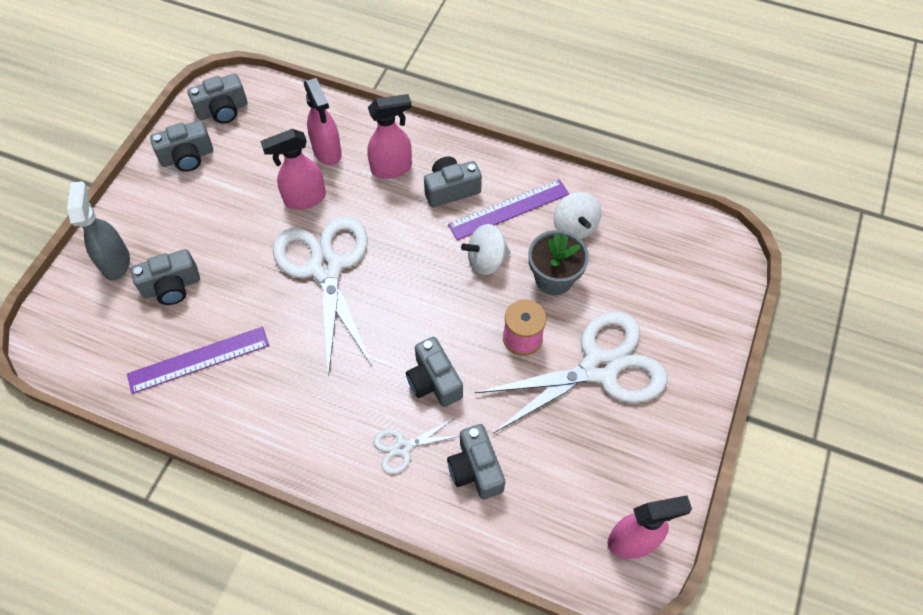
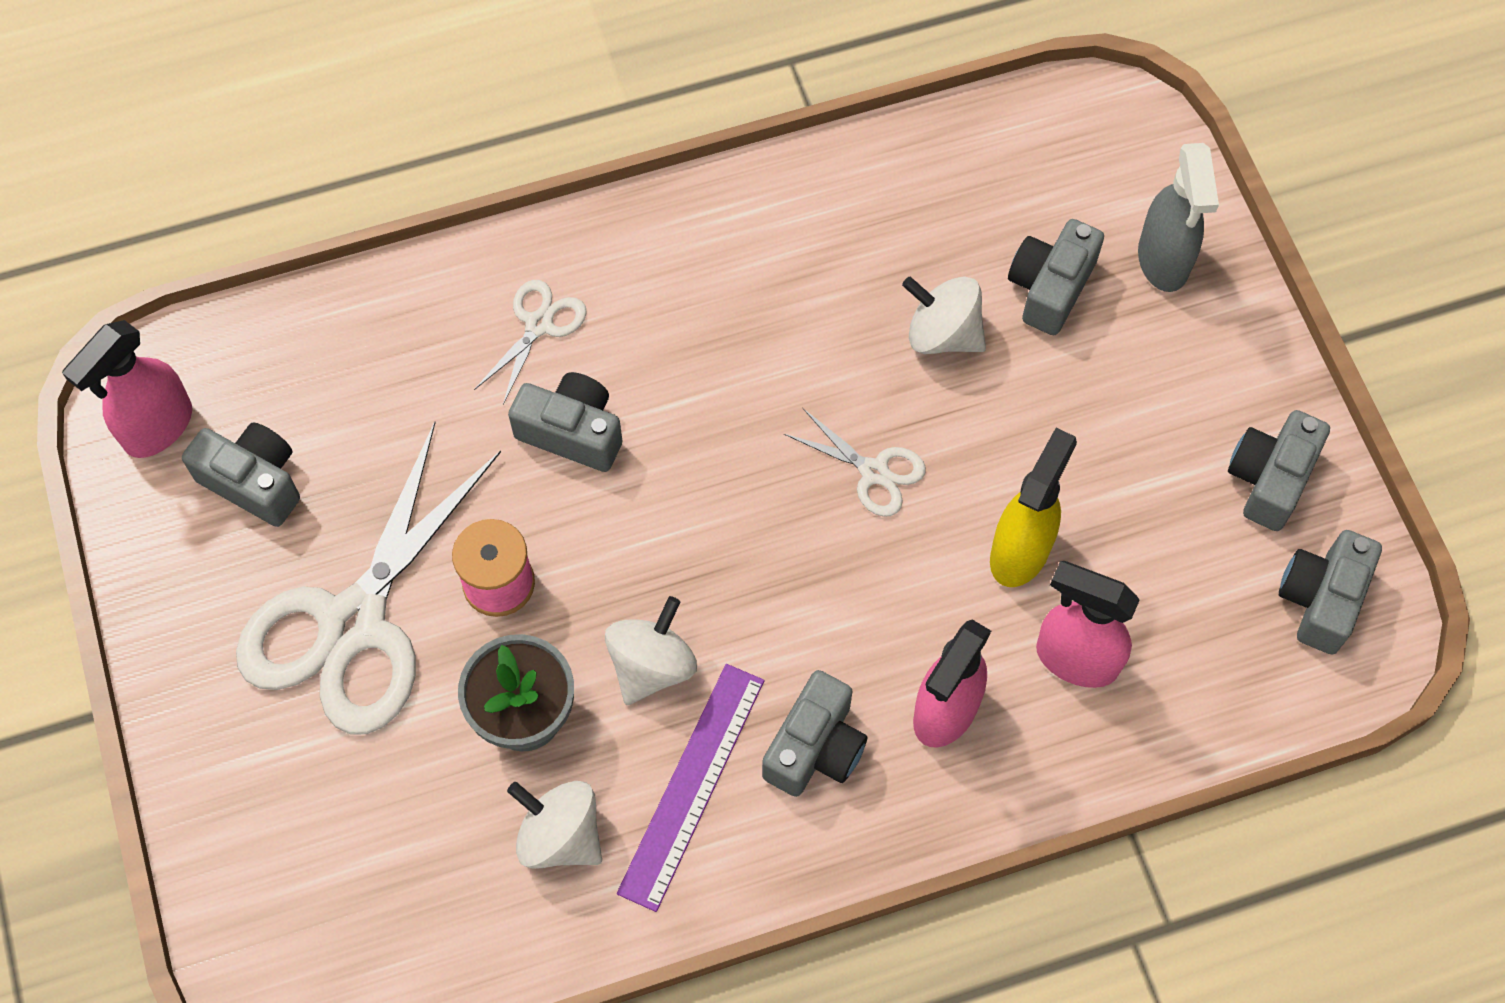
camera: 140 degrees right, 5 degrees up
(116, 262) = (1163, 261): grey spray bottle -> grey spray bottle turned 45 degrees clockwise
(198, 360) = (904, 232): purple ruler -> none
(236, 301) = (942, 334): none -> white spinning top
(304, 199) = (1020, 551): pink spray bottle -> yellow spray bottle
(326, 267) = (874, 472): white scissors -> white scissors, size x0.44
(475, 469) = (423, 366): grey camera -> grey camera (254, 482)

